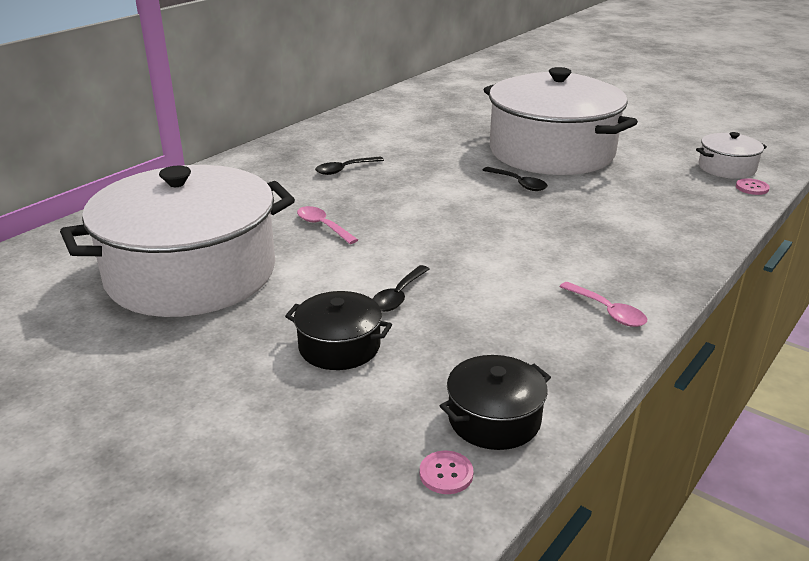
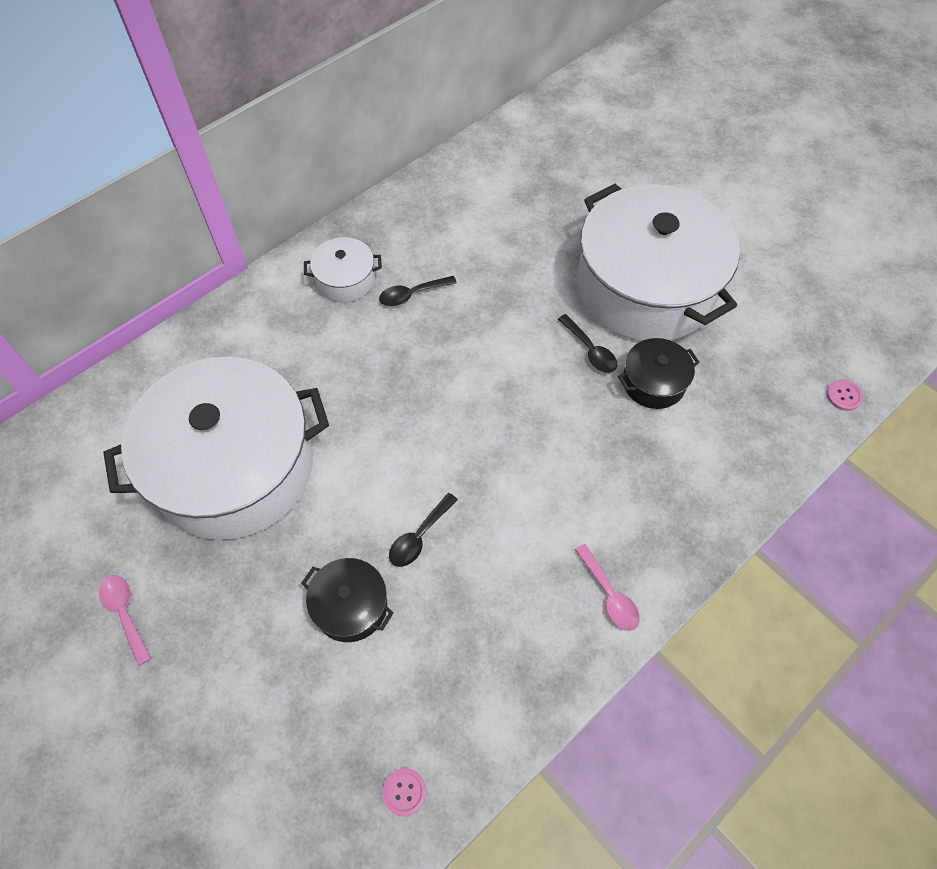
camera: 10 degrees right, 30 degrees up
(323, 226) = (370, 403): pink spoon -> pink spoon (125, 613)
(494, 419) = (461, 731): black pot -> black pot (653, 382)
(726, 168) = (832, 350): white pot -> white pot (345, 280)

